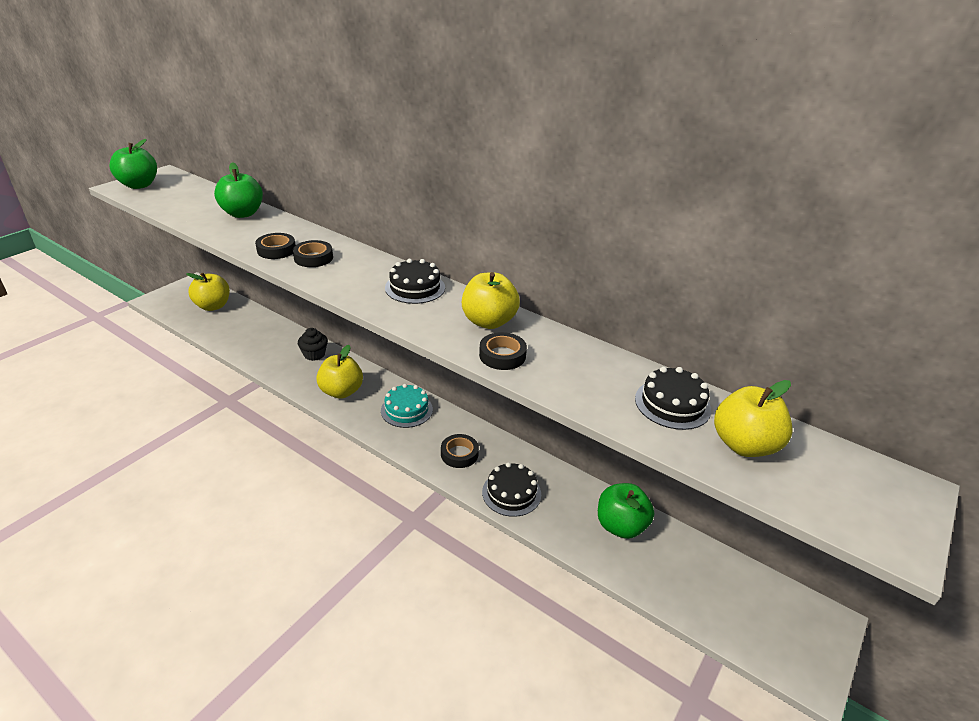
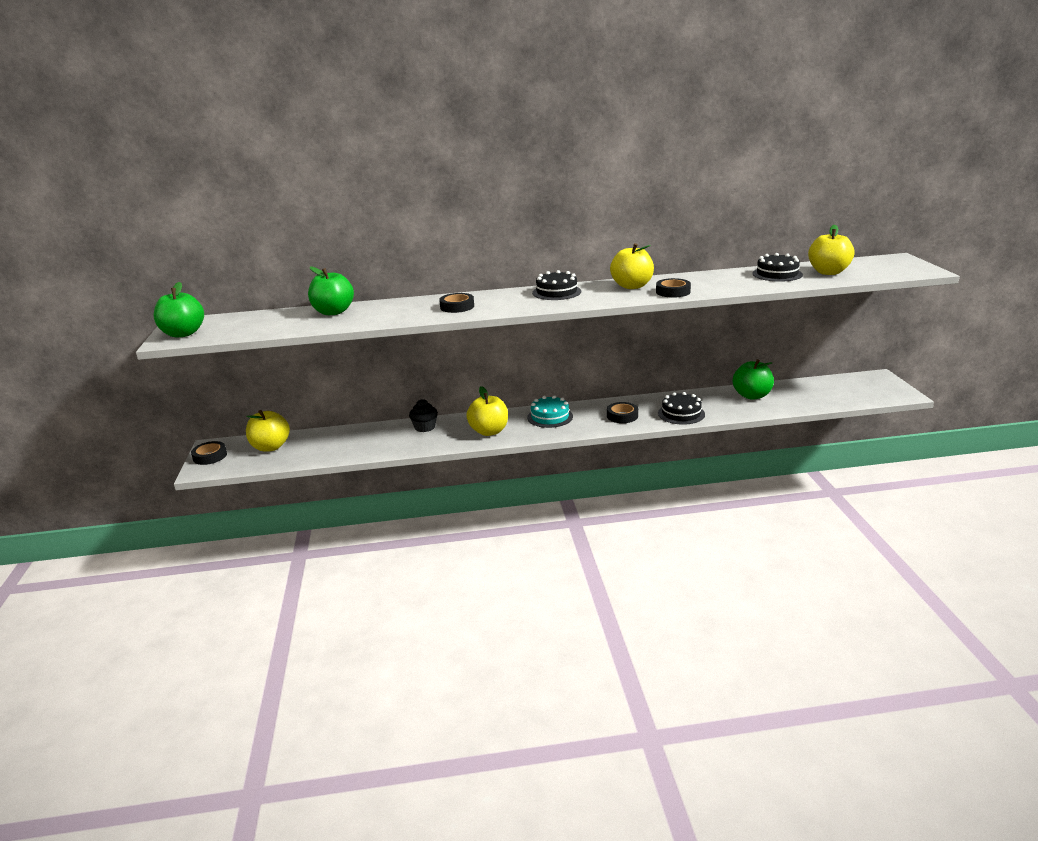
camera: 40 degrees left, 10 degrees down
(276, 250) = (420, 313): black tape -> black tape (210, 456)

